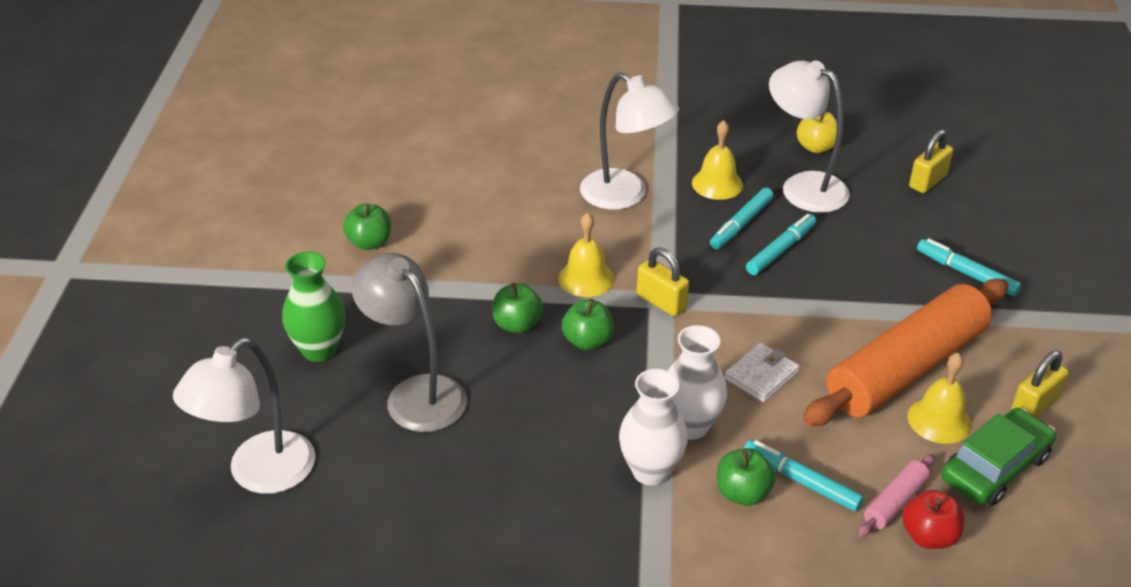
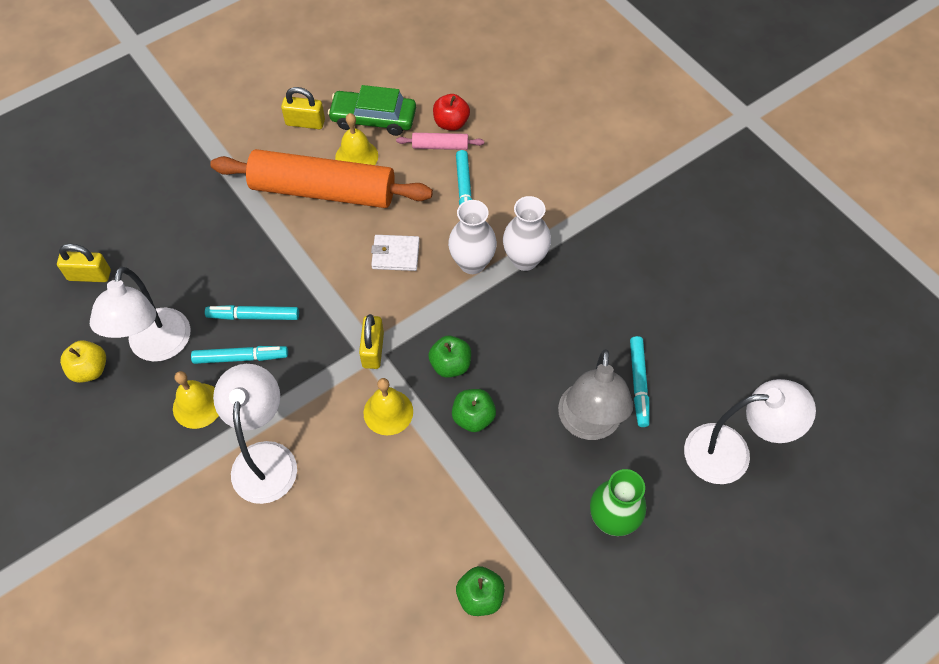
camera: 130 degrees left, 20 degrees up
(742, 493) = (498, 210): green apple -> none
(966, 273) = (195, 204): turquoise marker -> turquoise marker (638, 384)

